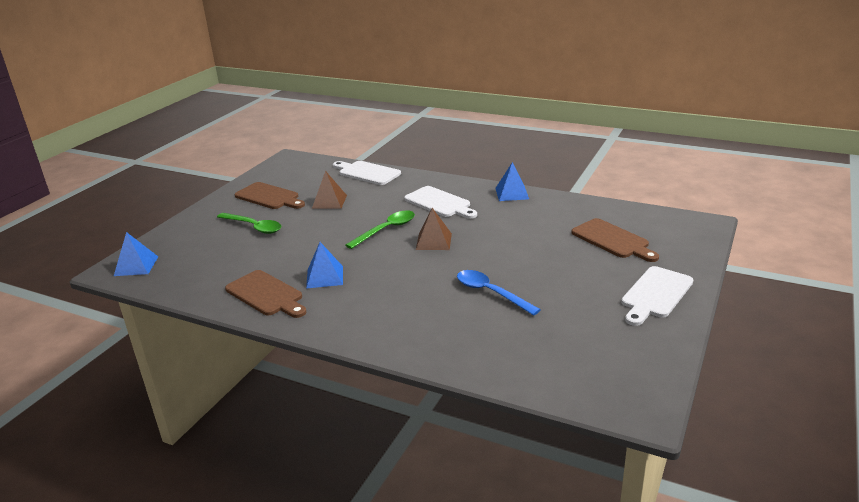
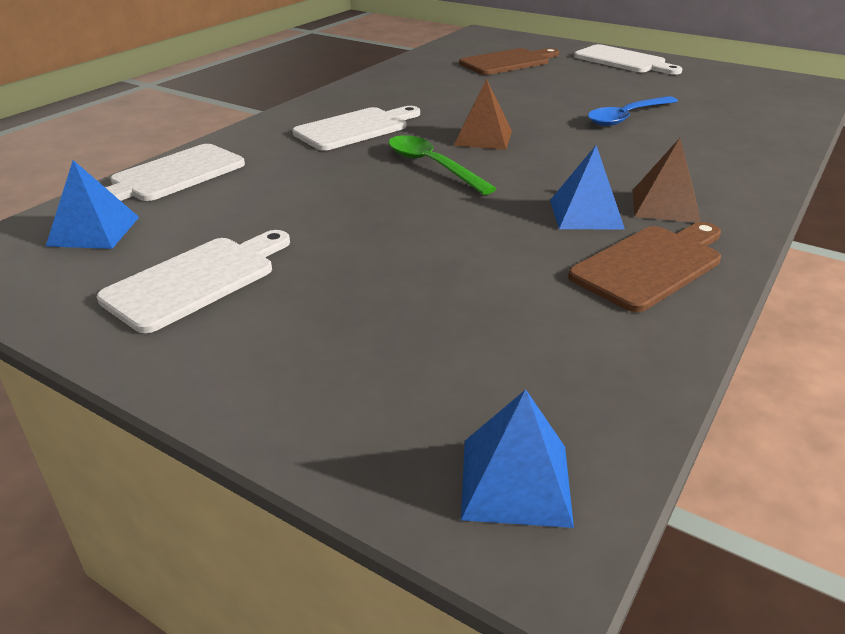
camera: 85 degrees left, 5 degrees up
(253, 227) = (354, 293): green spoon -> none
(269, 197) = (196, 280): brown cutting board -> white cutting board
(329, 202) = (282, 211): brown pyramid -> brown pyramid (665, 205)
(511, 193) = (355, 89): blue pyramid -> blue pyramid (93, 231)

